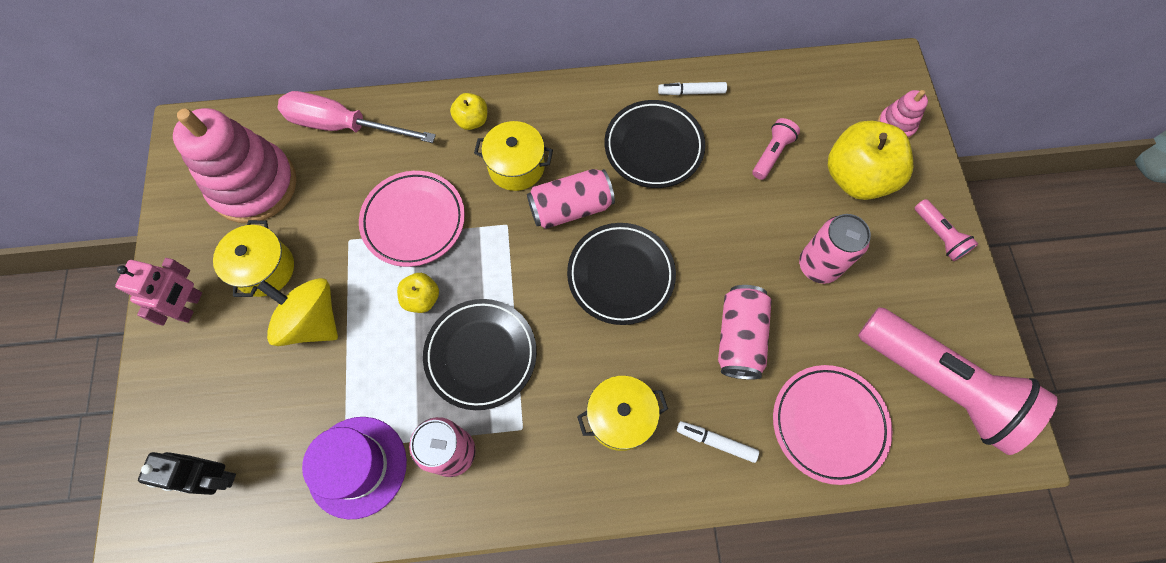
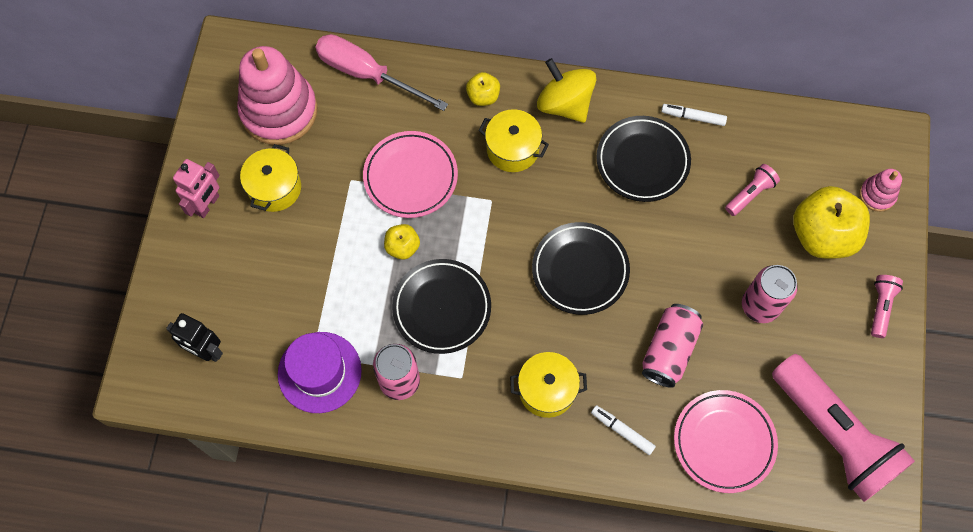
camera: 15 degrees right, 0 degrees up
(312, 321) = (306, 243): yellow spinning top -> yellow spinning top (564, 104)
(570, 207) = (552, 199): pink can -> none
(939, 235) = (880, 307): pink flashlight -> pink flashlight turned 150 degrees counterclockwise

